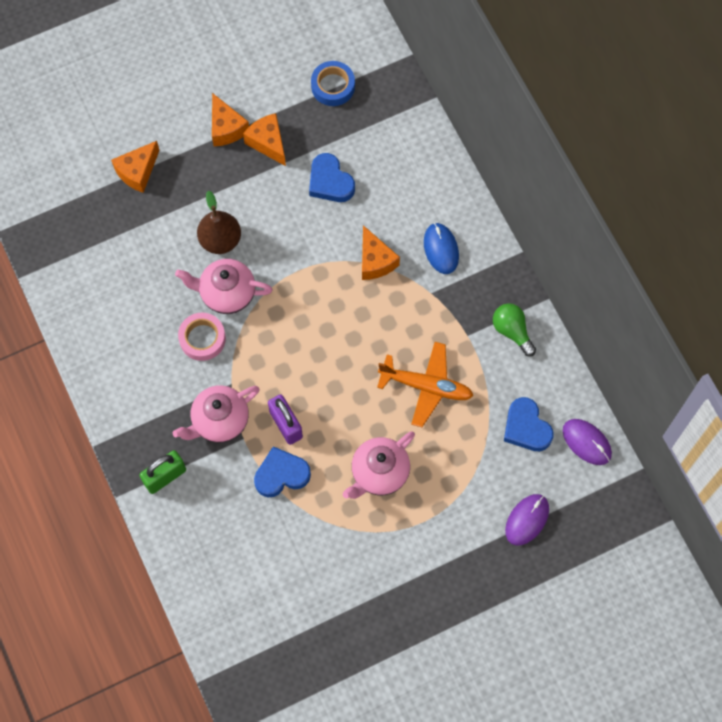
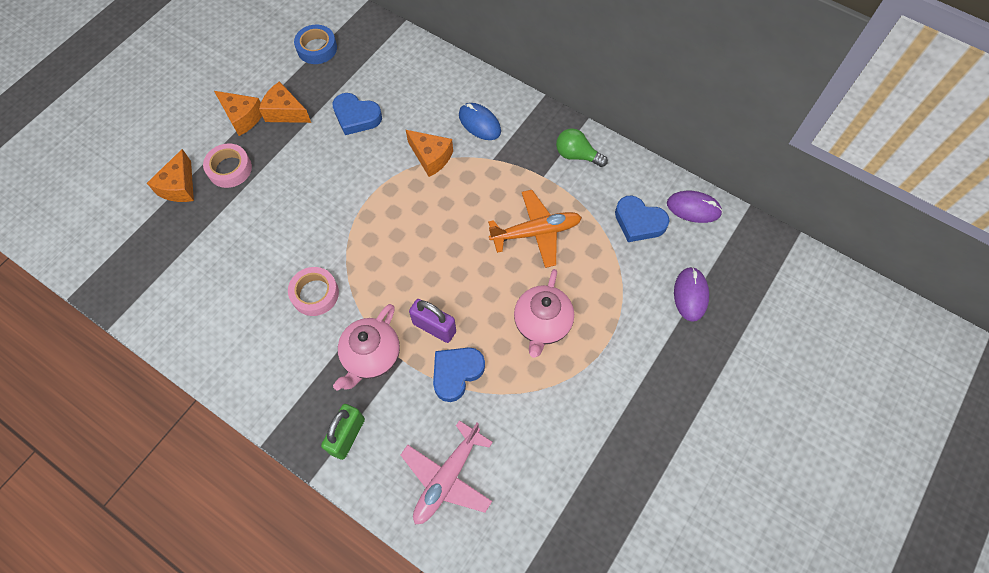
camera: 30 degrees left, 5 degrees down
(189, 177) = (230, 169): none -> pink tape
(220, 240) = (286, 205): brown pear -> none
(225, 555) = (447, 477): none -> pink plane
(226, 293) = (316, 245): pink teapot -> none

